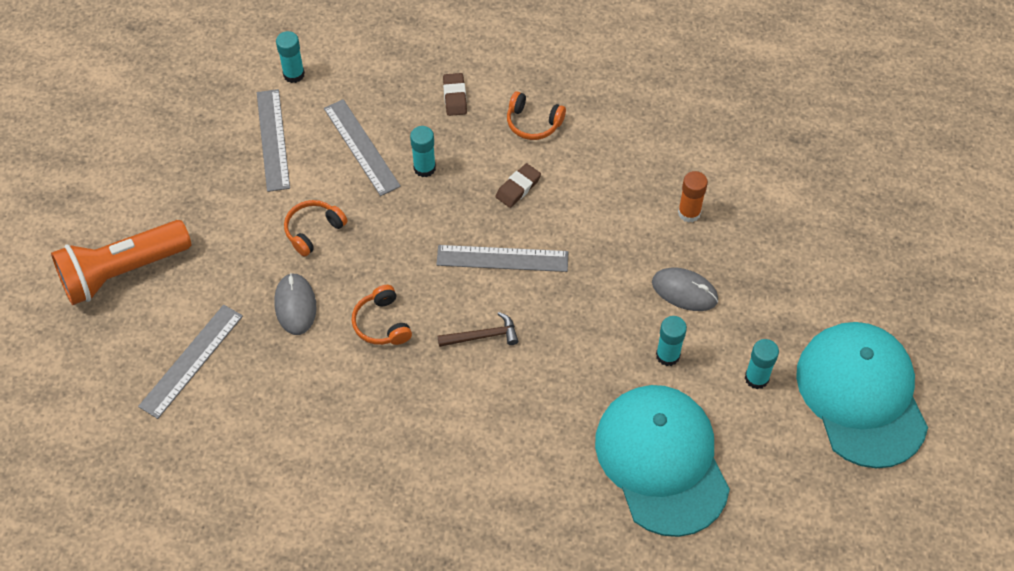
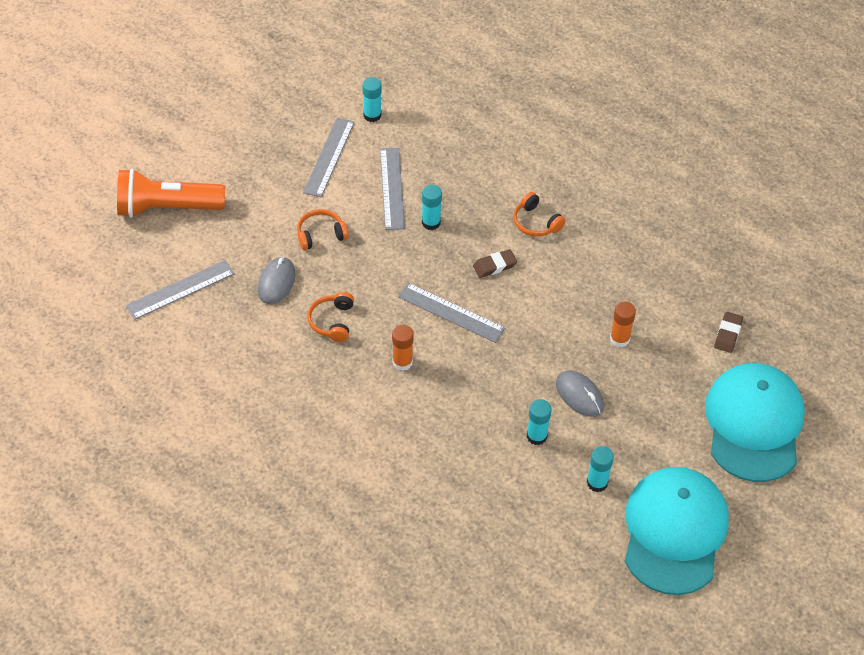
camera: 25 degrees right, 5 degrees down
(455, 97) = (486, 179): brown eraser -> brown eraser (728, 334)
(483, 336) = (402, 362): brown hammer -> orange glue stick
(661, 460) = (485, 509): turquoise cap -> turquoise cap (754, 424)

